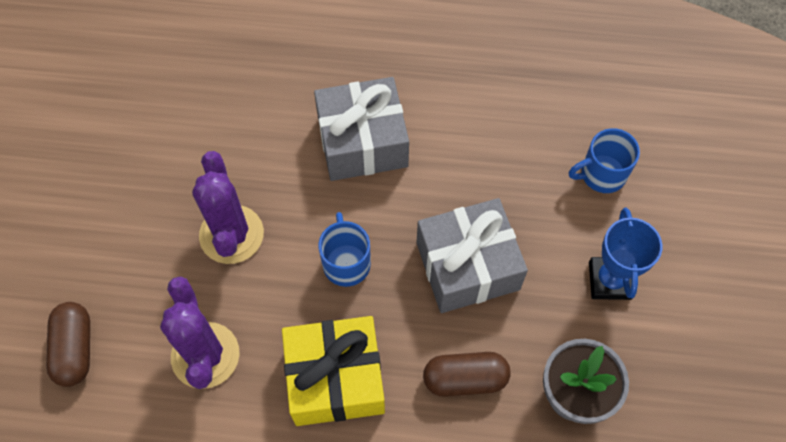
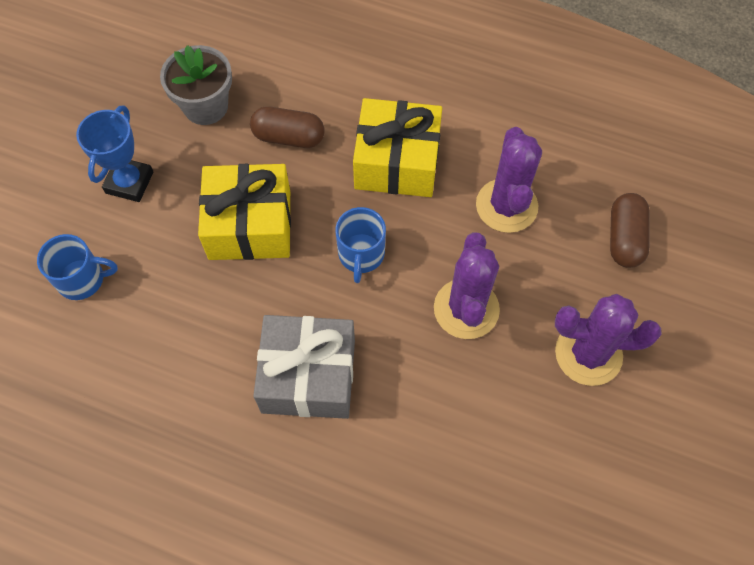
camera: 165 degrees left, 0 degrees up
(110, 220) = (588, 354): none -> purple cactus
(467, 266) = (250, 225): grey gift -> yellow gift

